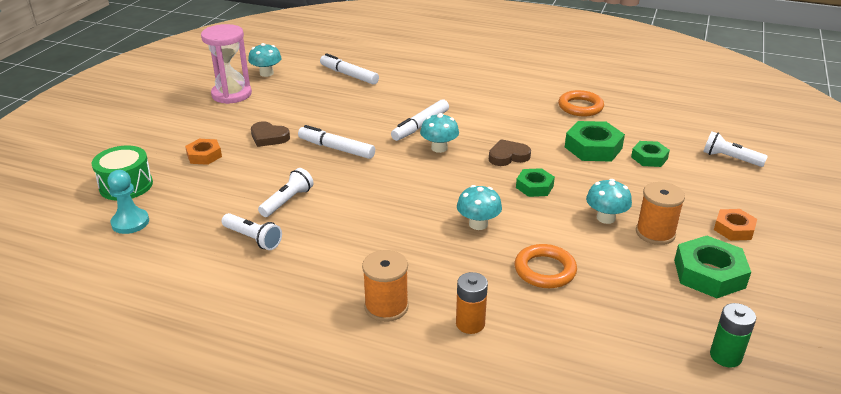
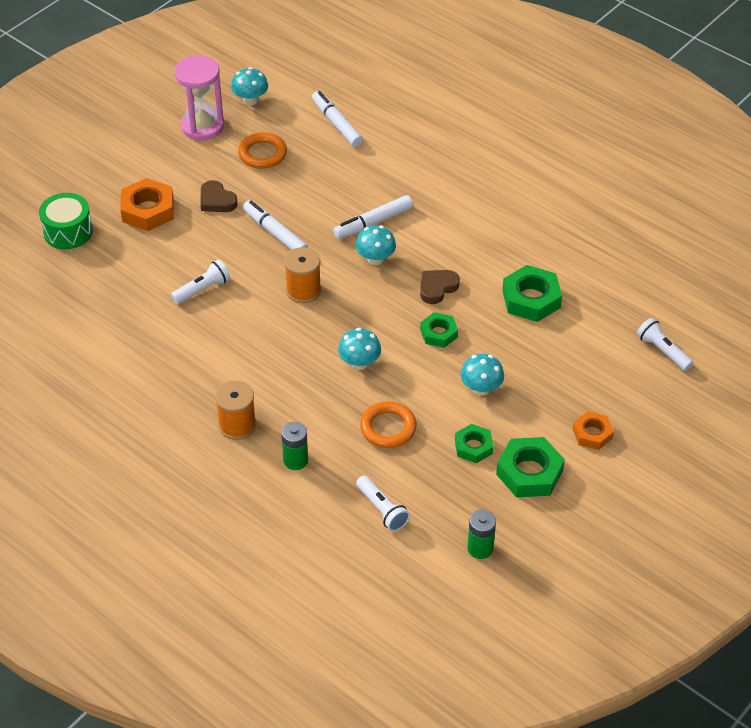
camera: 20 degrees right, 15 degrees up
(130, 222) = (61, 278): turquoise pawn -> none
(204, 155) = (148, 210): orange nut -> orange nut, size x1.62
(253, 238) = (157, 324): white flashlight -> white flashlight (382, 509)
(470, 323) = (295, 460): orange battery -> green battery
(508, 156) = (437, 288): brown heart -> brown heart turned 45 degrees counterclockwise
(580, 107) = (558, 237): orange ring -> orange ring (262, 154)
(649, 158) = (579, 327): green nut -> green nut (473, 447)
(655, 233) = (514, 417): orange spool -> orange spool (303, 290)

